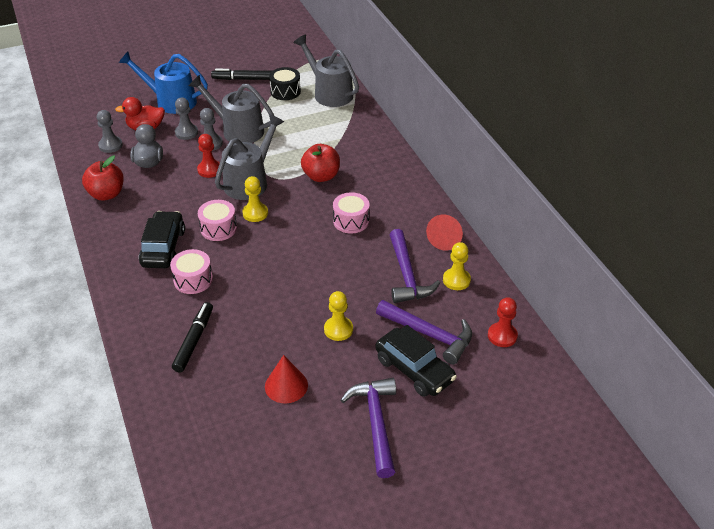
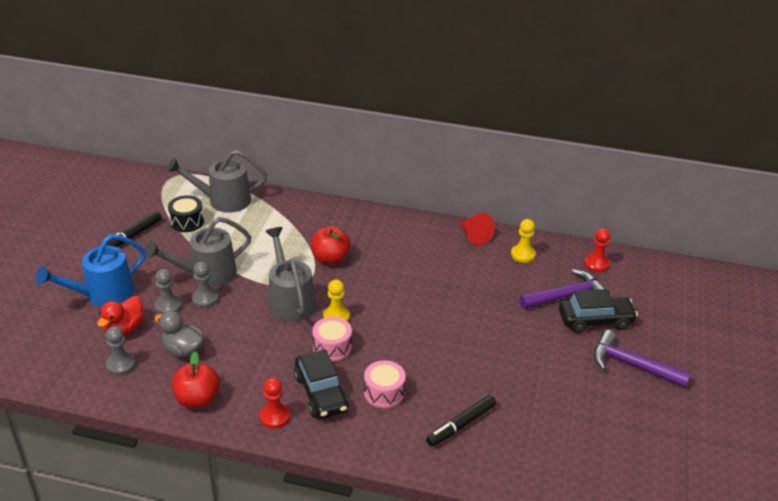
camera: 55 degrees left, 5 degrees down
(163, 248) = (321, 393): black car -> black car turned 150 degrees counterclockwise
(194, 341) = (461, 425): black marker -> black marker turned 90 degrees counterclockwise
(209, 170) = (243, 316): red pawn -> red pawn (275, 417)
(286, 385) = (558, 394): red cone -> none
(338, 329) = (521, 337): yellow pawn -> none
(351, 221) = (404, 270): pink drum -> none
(407, 275) = (495, 274): purple hammer -> none

